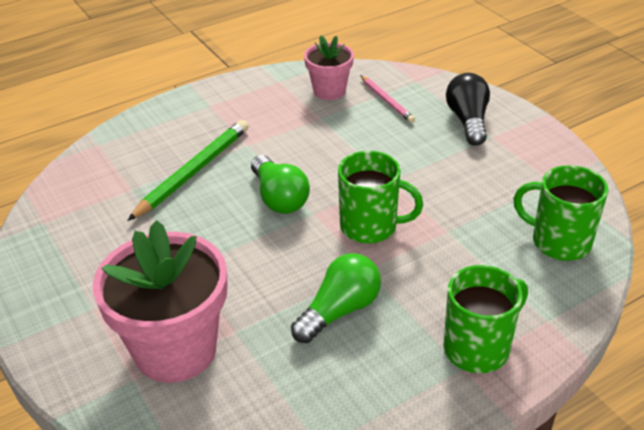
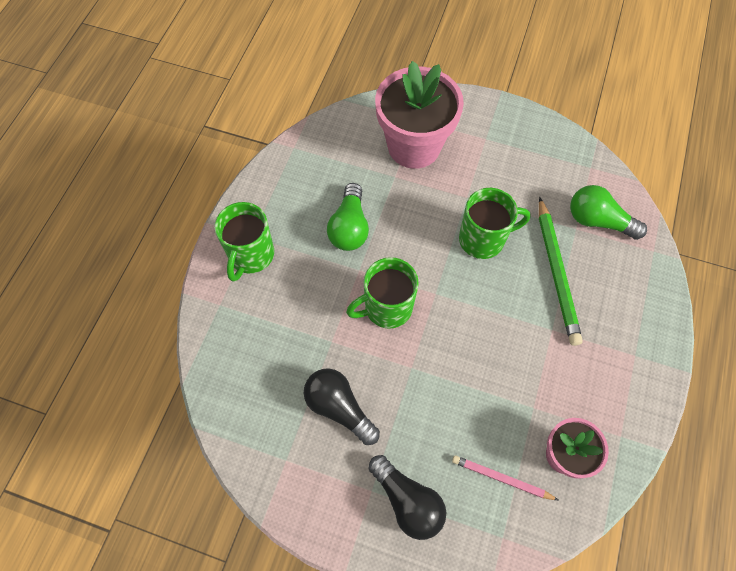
camera: 140 degrees right, 25 degrees up
(279, 198) = (472, 291): green light bulb -> green light bulb (598, 221)
(479, 187) = (339, 408): none -> black light bulb
(559, 242) = (246, 386): green mug -> green mug (483, 239)

